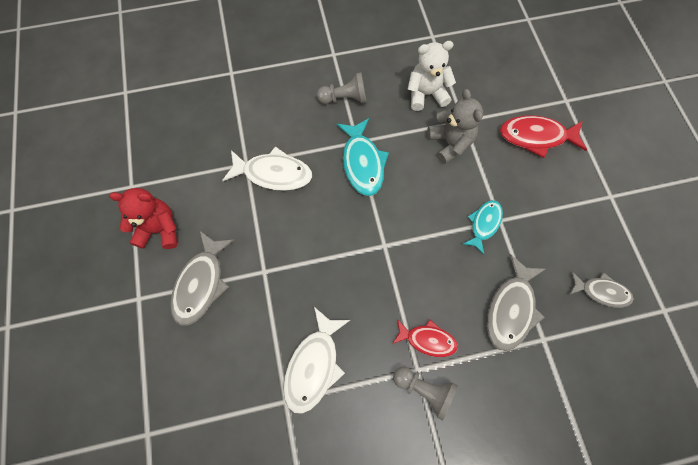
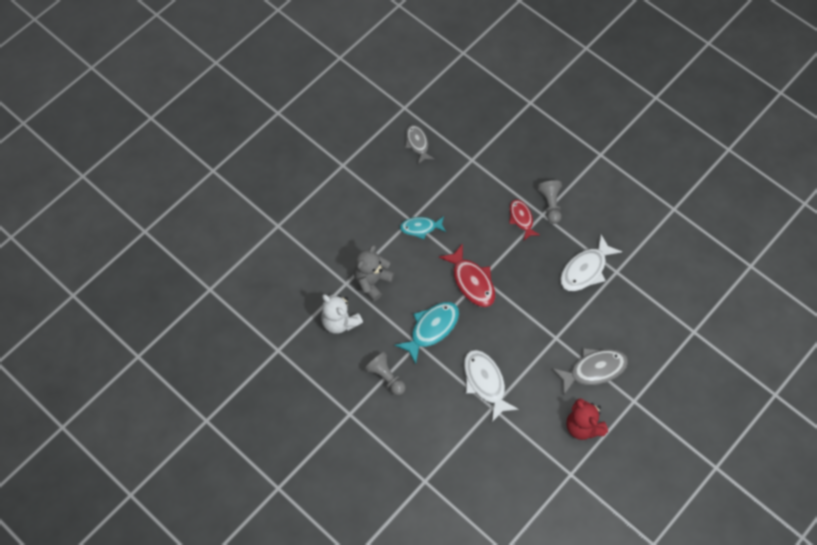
camera: 125 degrees left, 5 degrees down
(314, 365) = (585, 270): white fish -> white fish turned 150 degrees clockwise
(511, 309) = (466, 185): grey fish -> none
(536, 137) = (326, 230): red fish -> red fish (472, 281)

